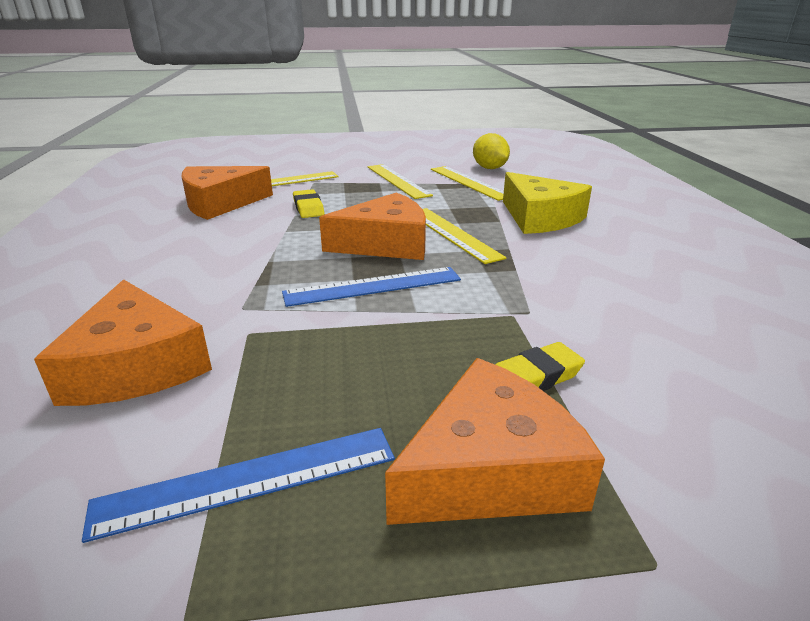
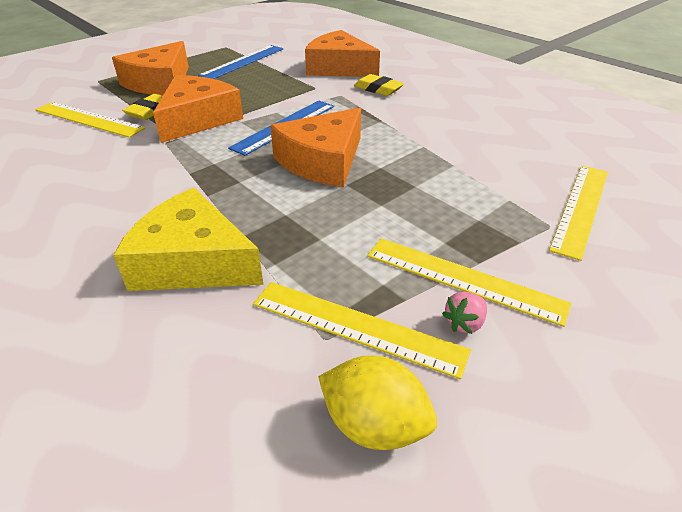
camera: 145 degrees right, 10 degrees up
(220, 203) = (544, 153): orange cheese -> orange cheese (198, 119)
(308, 208) = (460, 177): yellow eraser -> yellow eraser (378, 89)
(420, 173) = (464, 323): none -> pink strawberry
(452, 234) = (276, 194): yellow ruler -> yellow ruler (89, 119)

